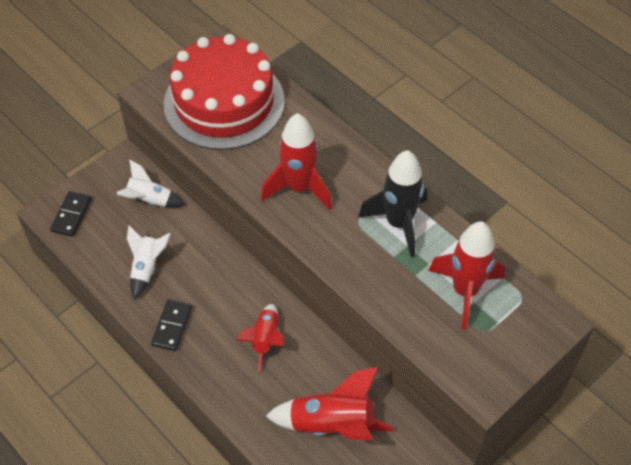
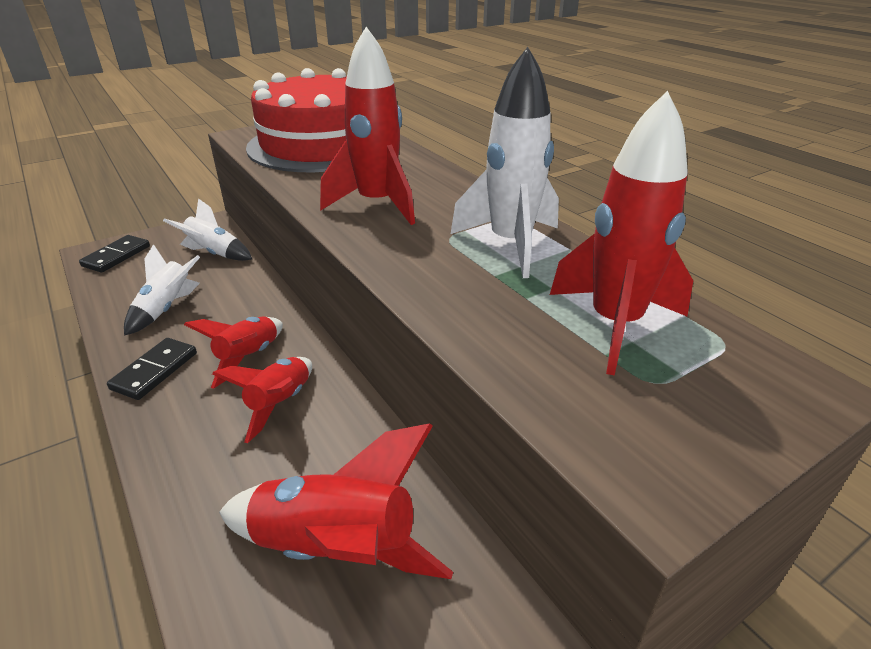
camera: 10 degrees right, 20 degrees down
(228, 305) = (249, 357): none -> red rocket
(398, 223) = (510, 244): black rocket -> white rocket

